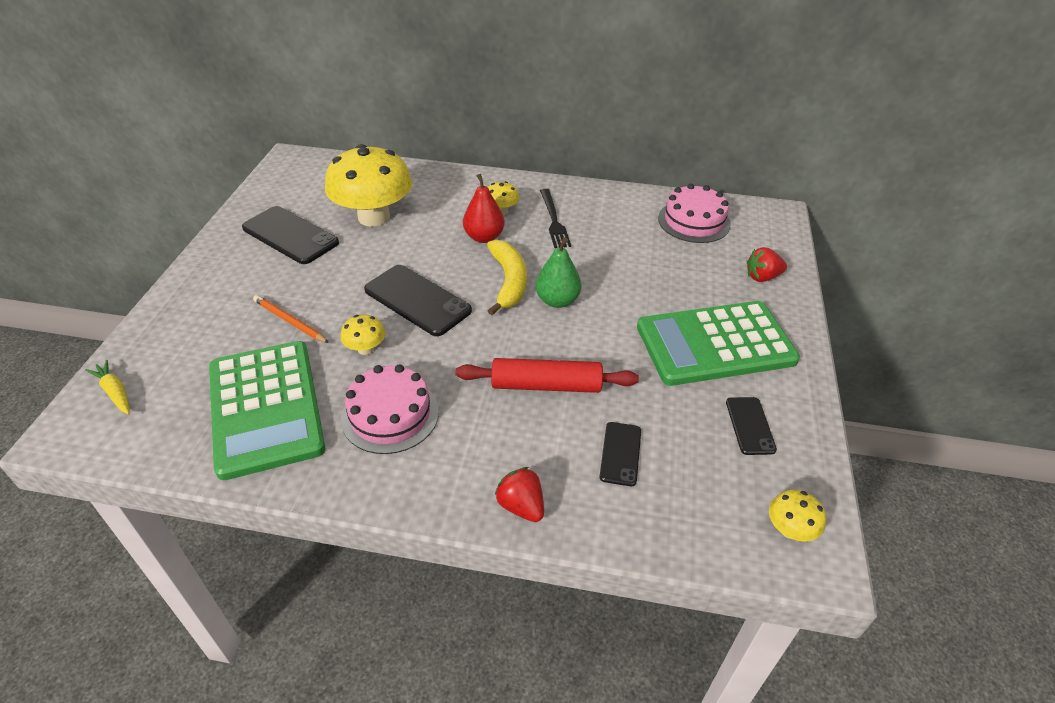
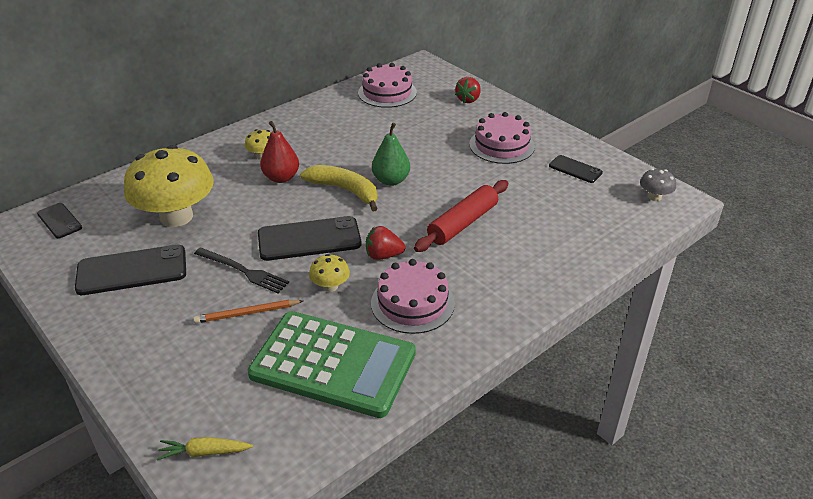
camera: 50 degrees left, 5 degrees down
(521, 506) = (550, 281): red strawberry -> red strawberry (383, 255)
(554, 220) = (307, 141): black fork -> black fork (243, 271)
(620, 453) = (548, 224): black phone -> black phone (59, 221)
(715, 344) = (501, 145): green calculator -> pink cake
(790, 529) = (654, 197): yellow mushroom -> grey mushroom

